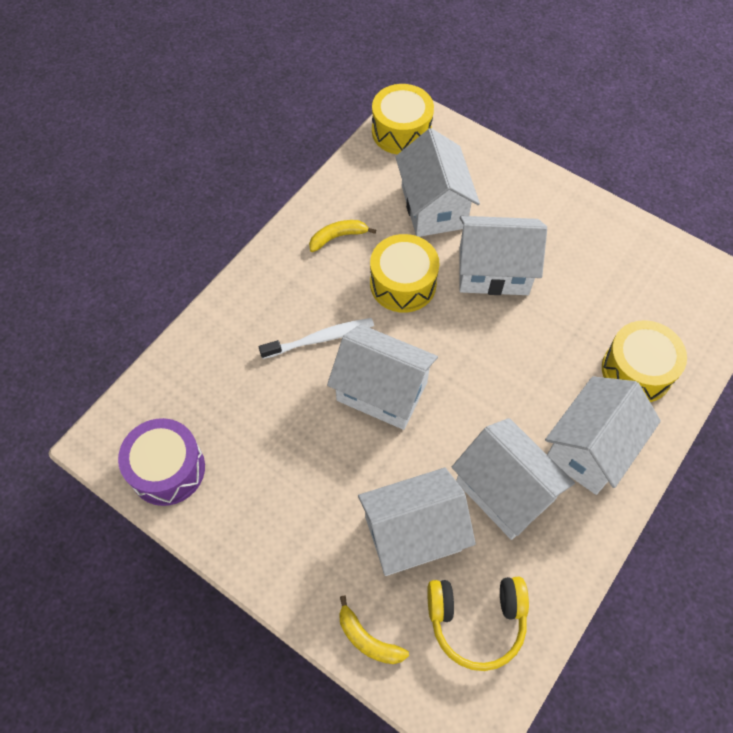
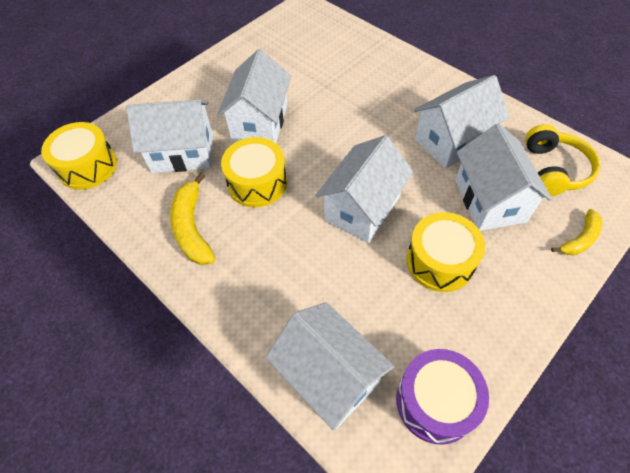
camera: 80 degrees left, 5 degrees down
(320, 339) = (302, 251): white toothbrush -> none
(338, 237) = (192, 227): yellow banana -> yellow banana, size x1.61
(590, 448) = (418, 92): white house -> white house (329, 376)
(637, 371) = (360, 60): yellow drum -> yellow drum (440, 261)

